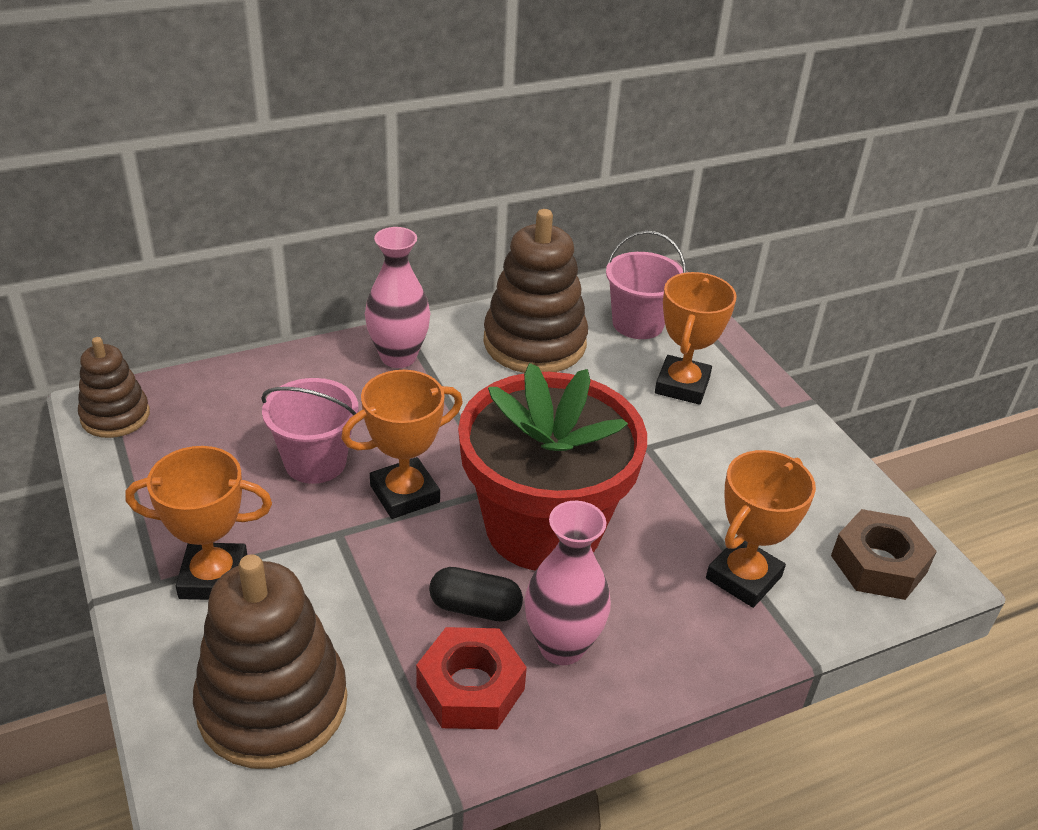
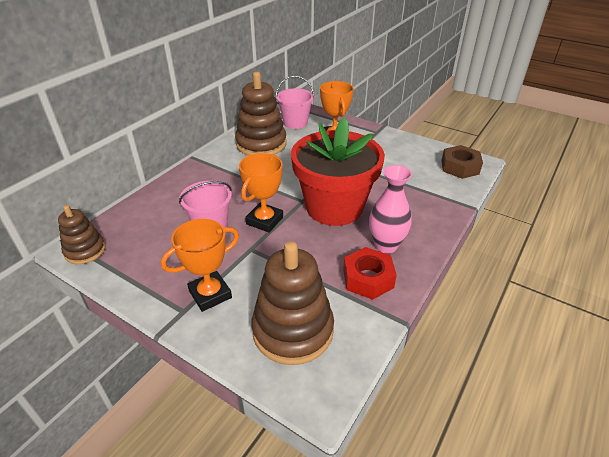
camera: 30 degrees left, 0 degrees up
(398, 357) = (207, 171): pink vase -> none
(475, 608) = (338, 248): black capsule -> none
(743, 577) = (423, 191): orange trophy -> none

